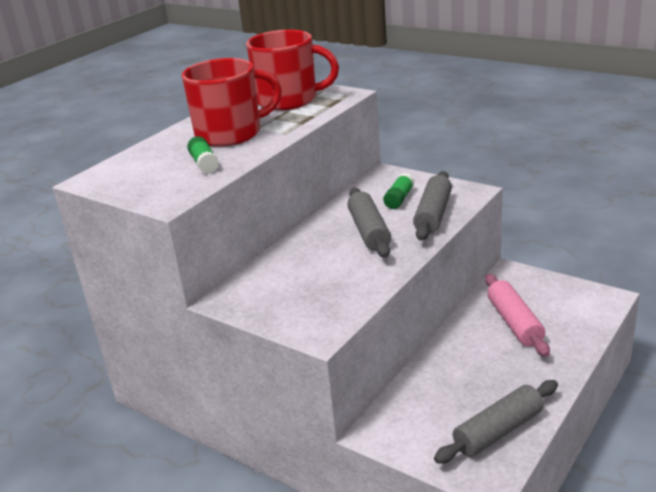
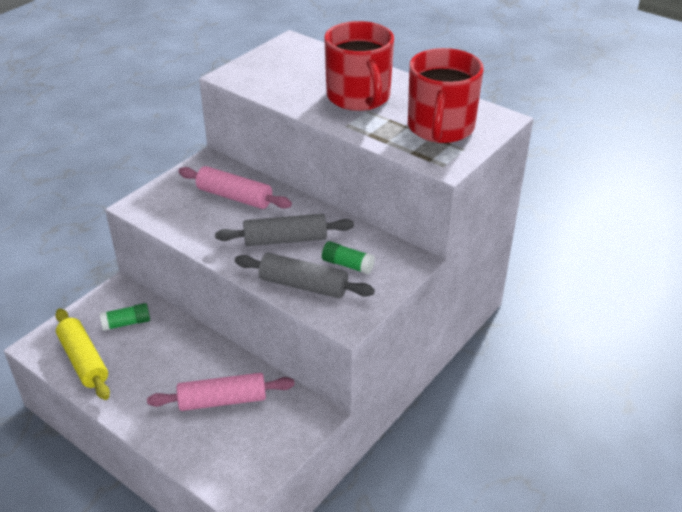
camera: 90 degrees right, 10 degrees up
(204, 163) = (296, 87): green glue stick -> green glue stick (126, 323)
(298, 270) = (234, 197): none -> pink rolling pin
(498, 431) = (84, 360): grey rolling pin -> yellow rolling pin

